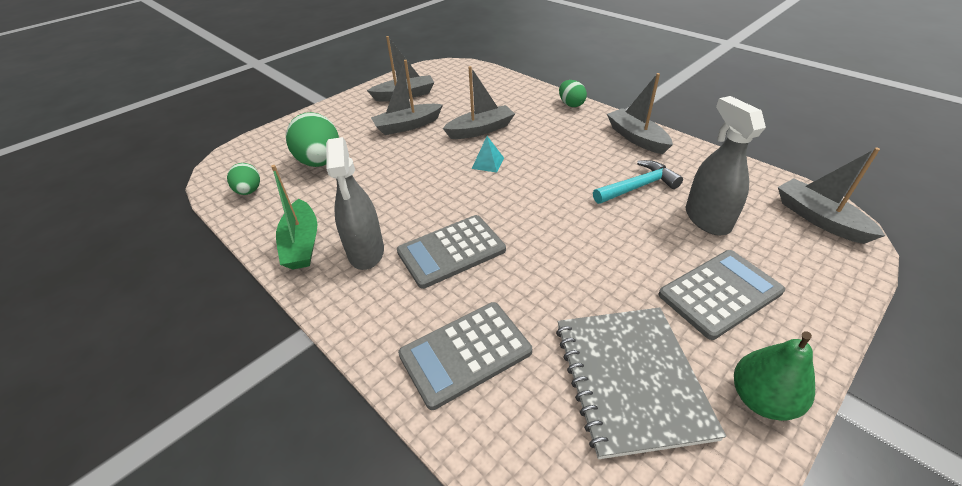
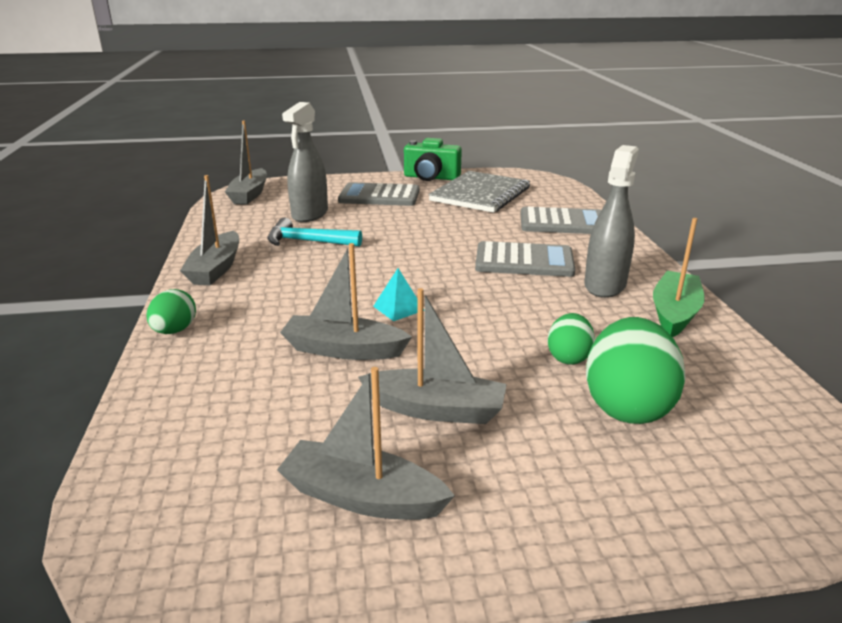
camera: 145 degrees left, 15 degrees down
(249, 191) = (758, 404): green egg -> green egg (568, 357)
(761, 399) = (431, 177): green pear -> green camera

